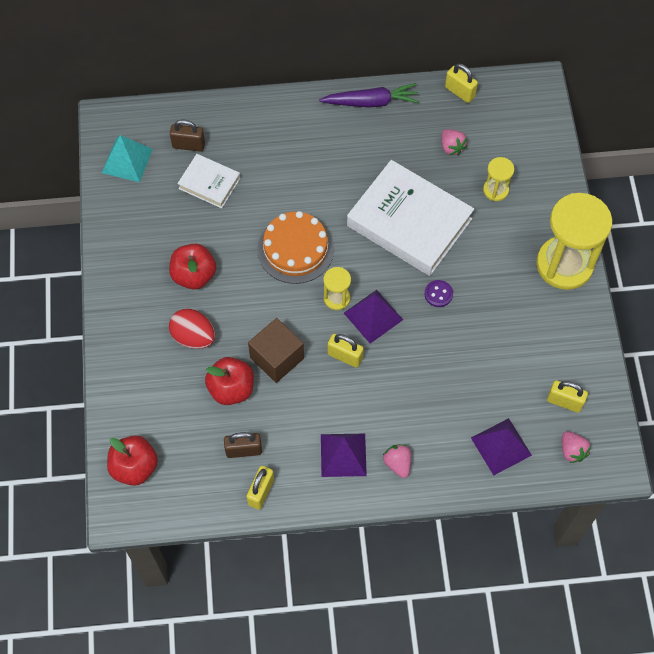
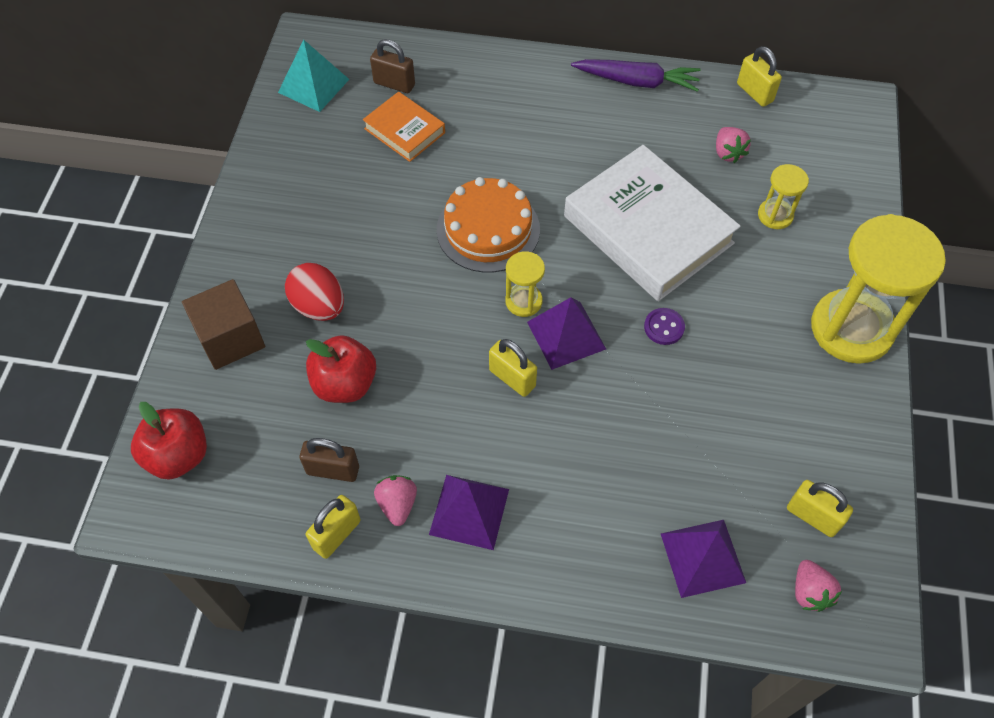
camera: 15 degrees right, 5 degrees down
(194, 275) = (347, 232): red apple -> none
(209, 183) = (404, 131): white book -> orange book
(277, 358) = (419, 358): brown cube -> brown cube (230, 338)
(398, 463) = (544, 544): pink strawberry -> pink strawberry (397, 504)

